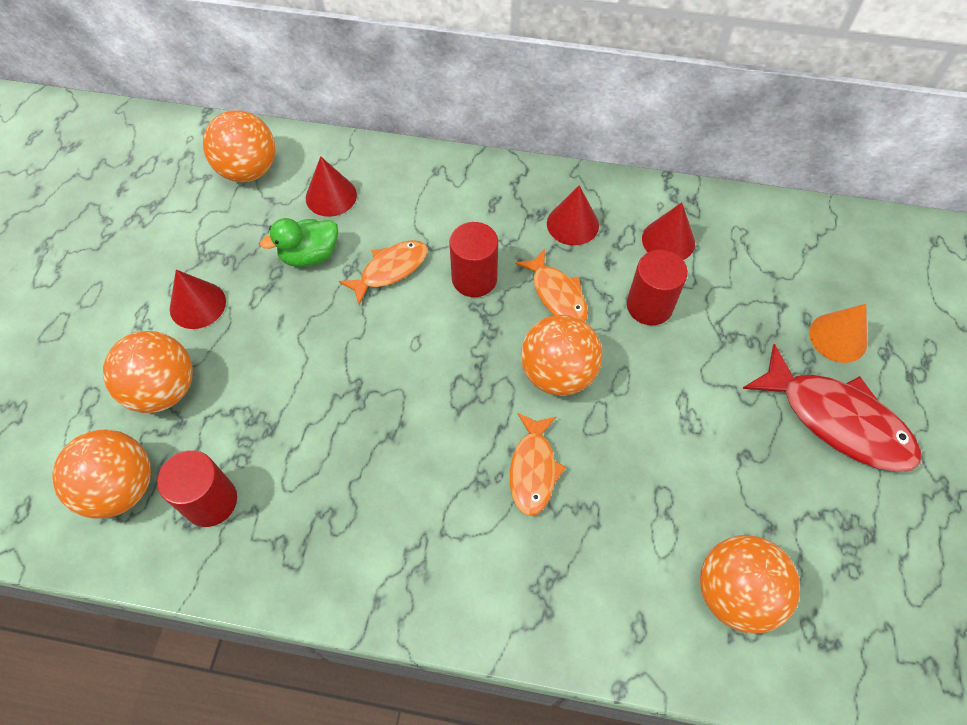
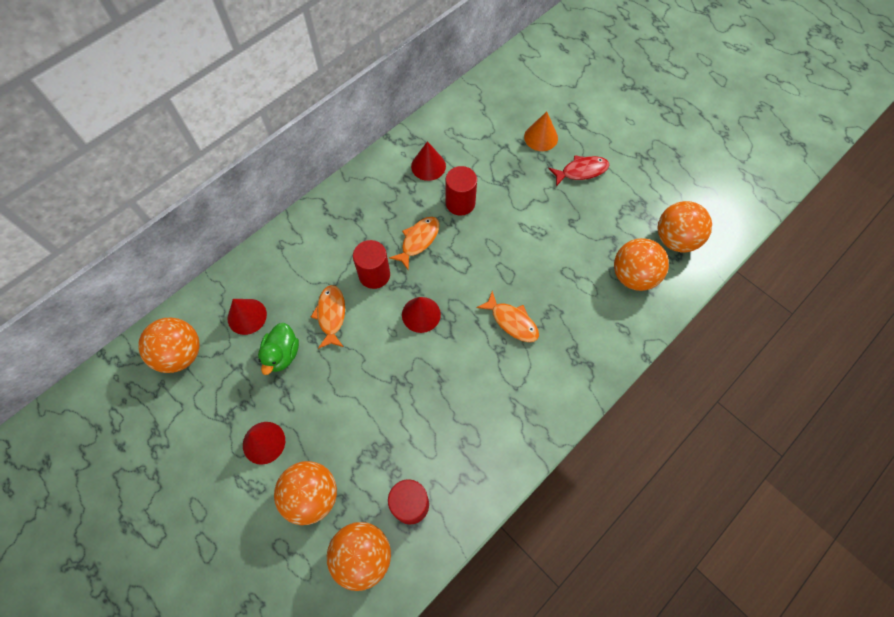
camera: 55 degrees left, 5 degrees up
(557, 294) = (418, 241): orange fish -> orange fish turned 60 degrees counterclockwise
(557, 373) = (466, 273): orange ball -> orange ball (675, 239)
(572, 224) = (379, 202): red cone -> red cone (421, 314)
(837, 420) = (581, 171): red fish -> red fish, size x0.60

